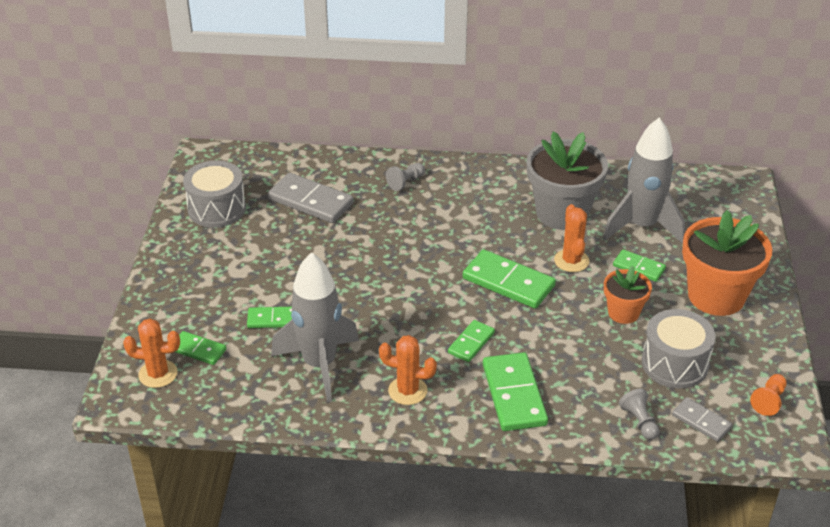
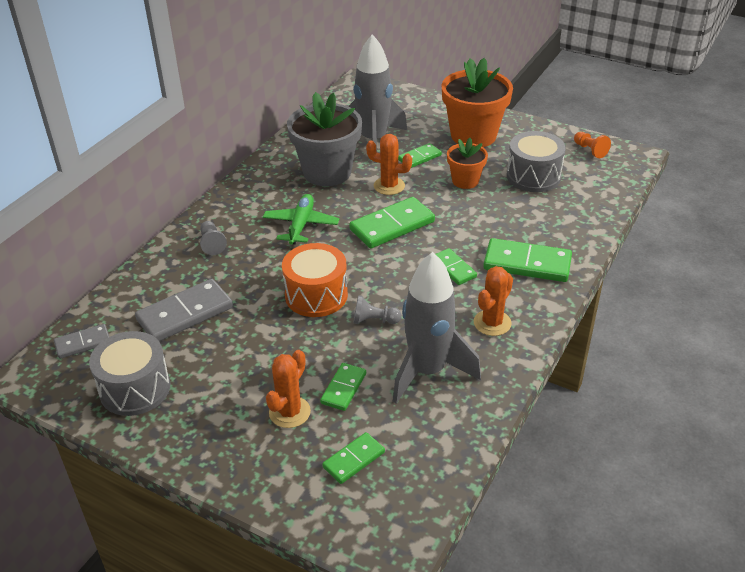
camera: 65 degrees left, 0 degrees up
(158, 374) = (371, 504): orange cactus -> orange cactus (289, 412)
(377, 266) = (316, 295): none -> orange drum
(468, 224) = (301, 225): none -> green plane
(639, 421) = (585, 211): grey pawn -> grey pawn (374, 320)
(701, 421) = (597, 184): grey domino -> grey domino (83, 343)

